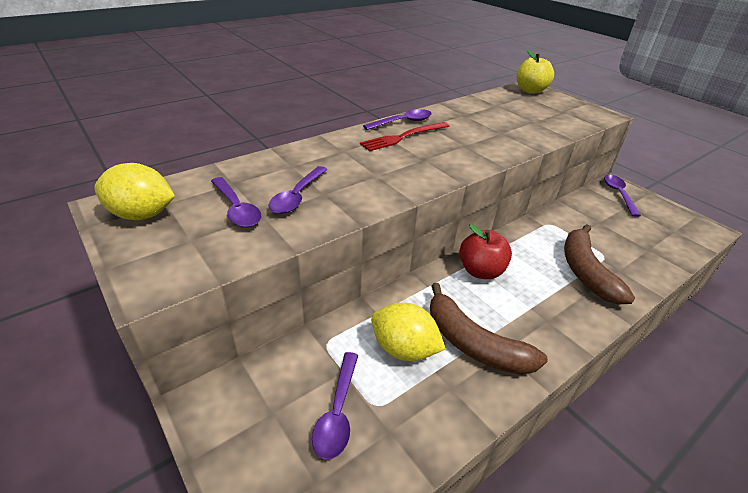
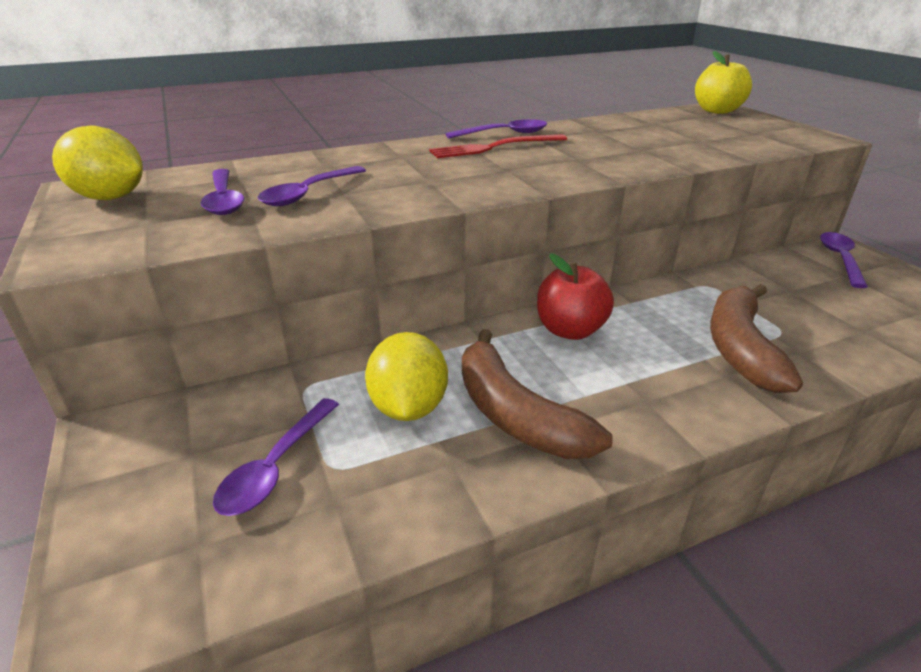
camera: 15 degrees right, 5 degrees down
(404, 349) = (408, 407): yellow lemon -> yellow lemon turned 45 degrees clockwise

